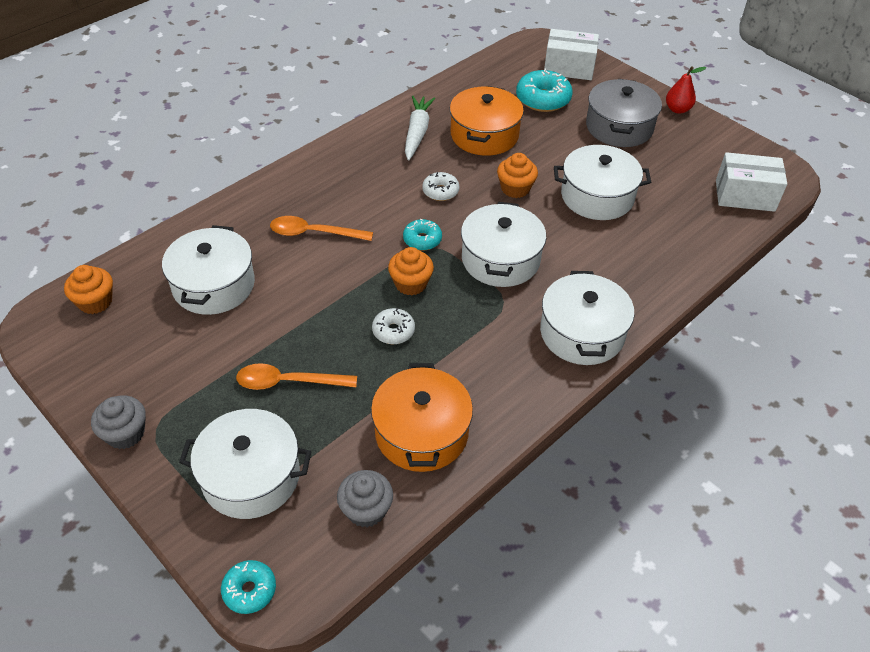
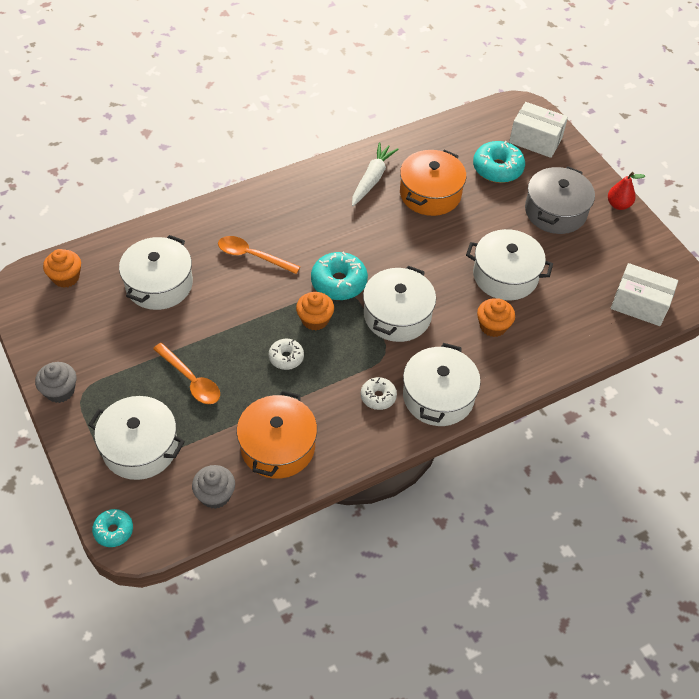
camera: 15 degrees right, 5 degrees up
(288, 382) = (191, 380): orange spoon -> orange spoon turned 150 degrees counterclockwise
(422, 240) = (339, 282): turquoise donut -> turquoise donut, size x1.69
(440, 191) = (371, 241): white donut -> white donut (378, 397)
(515, 188) = (436, 252): orange cupcake -> orange cupcake (493, 326)

